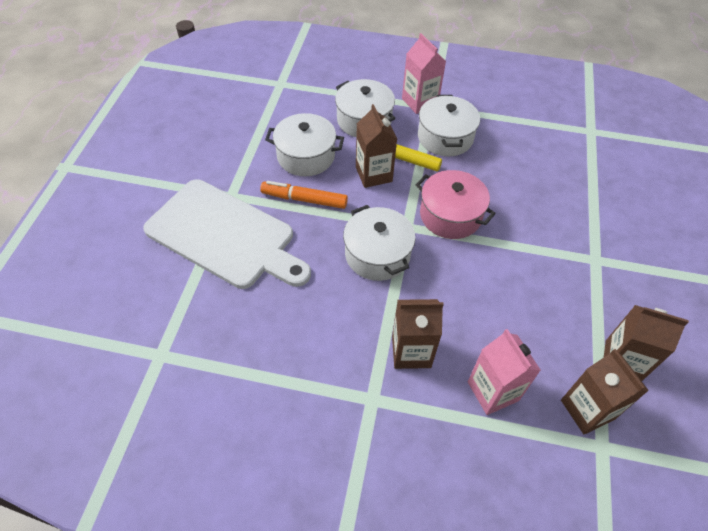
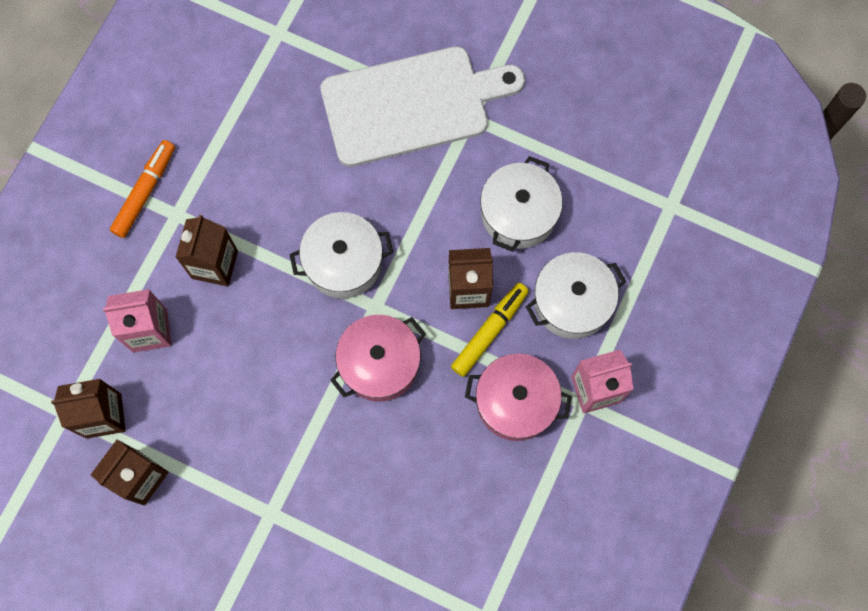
camera: 105 degrees right, 20 degrees up
(225, 235) = (412, 105): white cutting board -> white cutting board turned 150 degrees counterclockwise
(304, 199) = (445, 198): orange marker -> orange marker (145, 191)
(445, 137) = (516, 402): white pot -> pink pot

